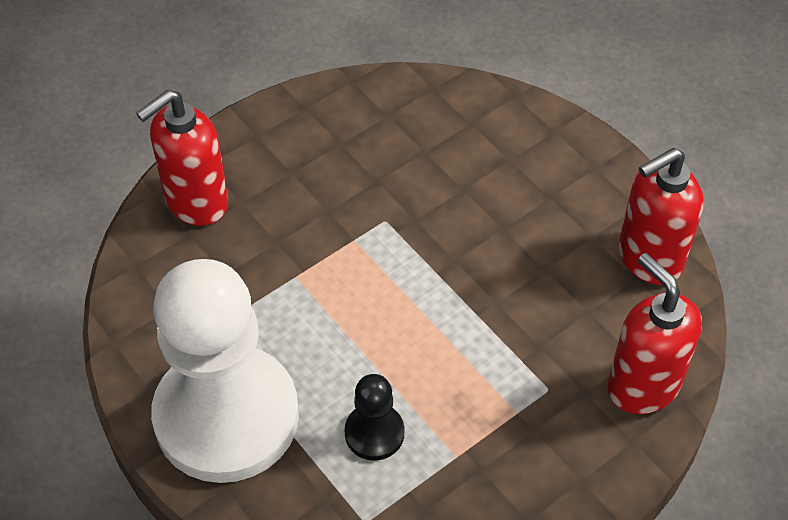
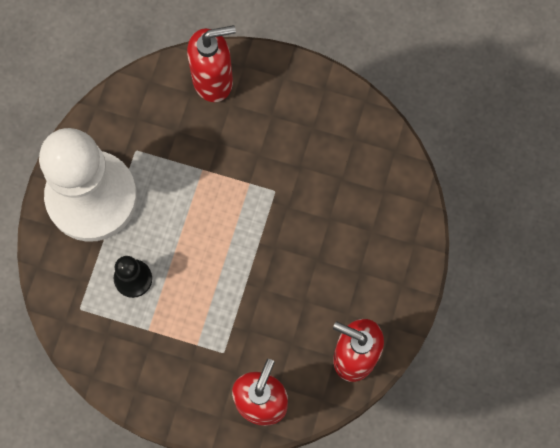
camera: 55 degrees right, 20 degrees up
(196, 202) = (213, 80): red soap dispenser -> red soap dispenser turned 150 degrees clockwise

